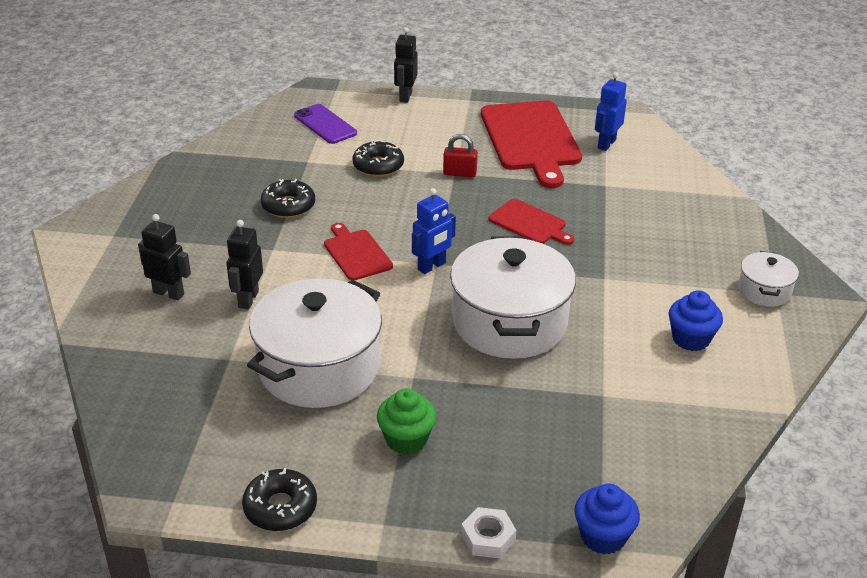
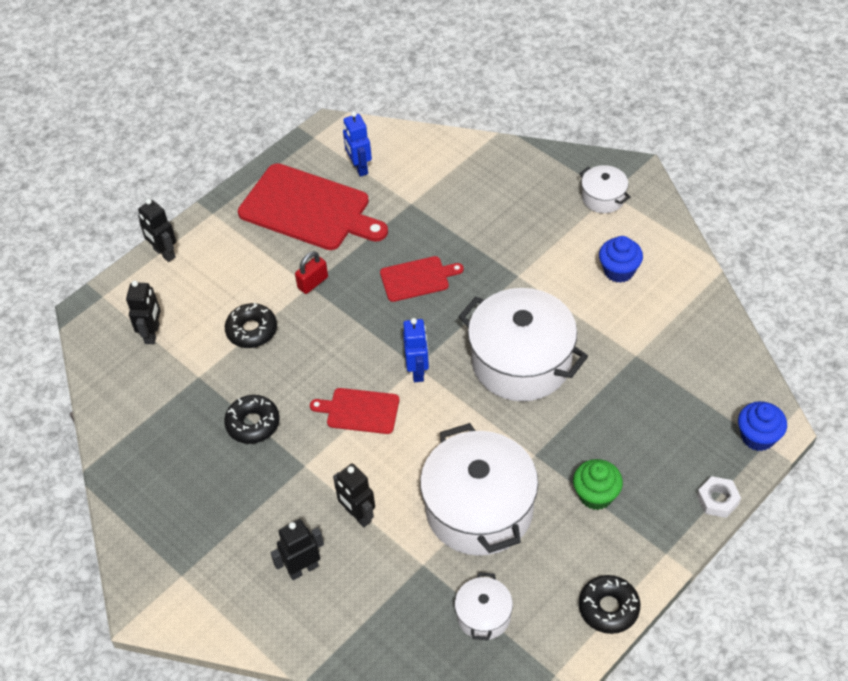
camera: 50 degrees left, 15 degrees up
(204, 422) = (483, 615): none -> white pot
(325, 124) = (152, 334): purple phone -> black robot

